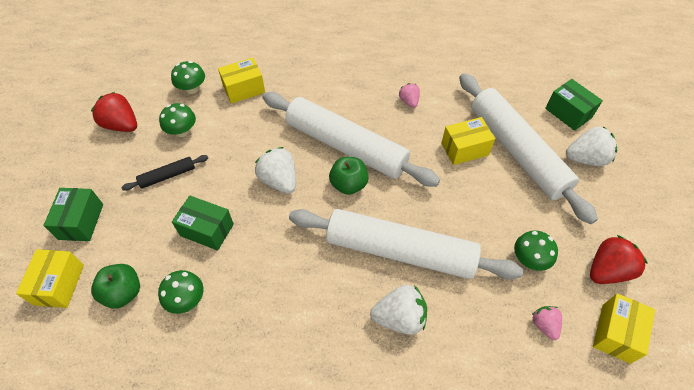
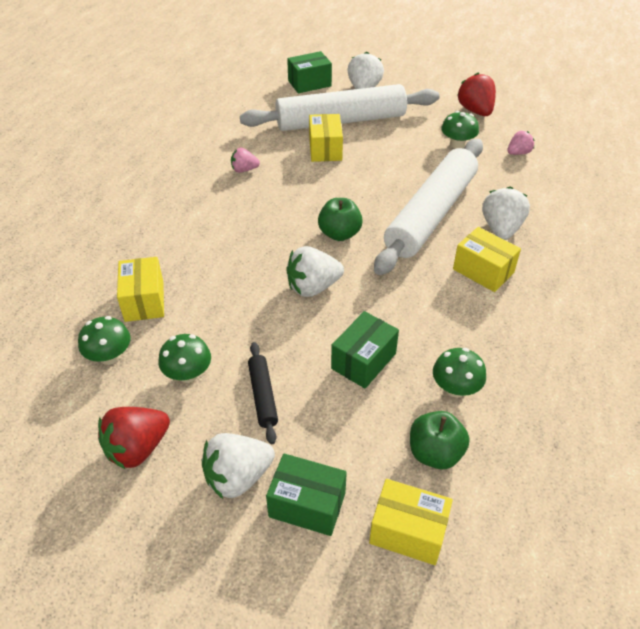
camera: 75 degrees left, 10 degrees down
(102, 180) = (238, 477): none -> white strawberry
(346, 146) = (285, 226): white rolling pin -> none
(544, 325) = (518, 153): pink strawberry -> pink strawberry turned 150 degrees clockwise
(615, 333) = (529, 123): yellow box -> yellow box (483, 271)

